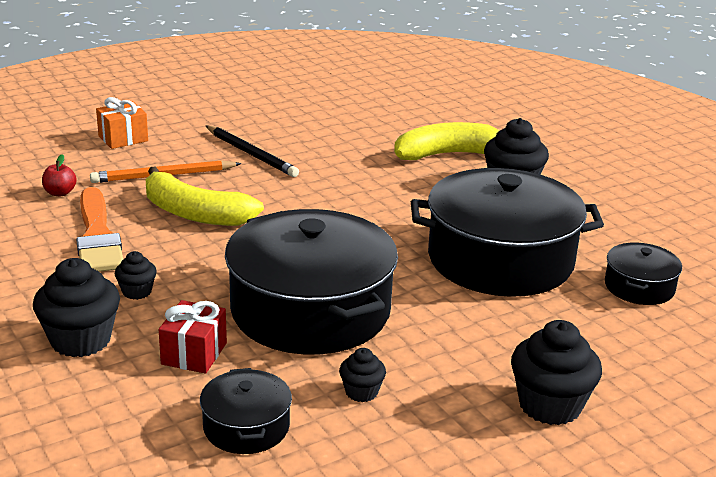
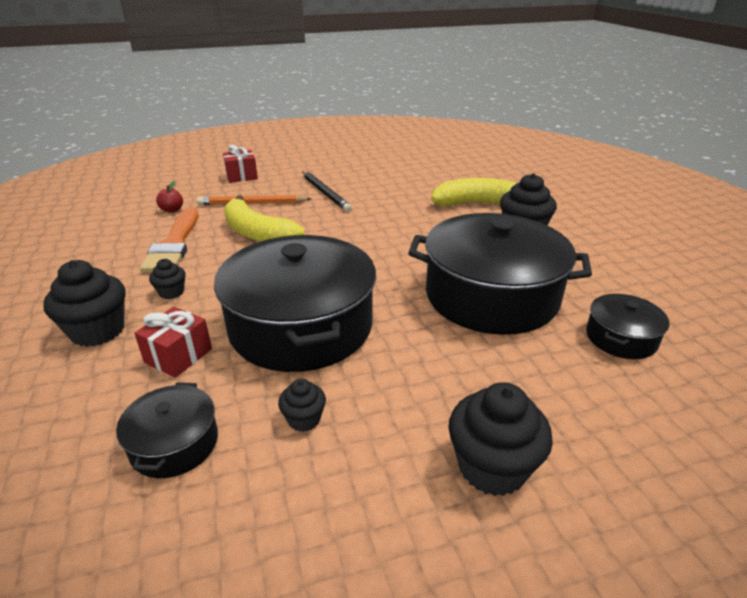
camera: 15 degrees right, 5 degrees up
(123, 138) = (241, 176): orange gift -> red gift

